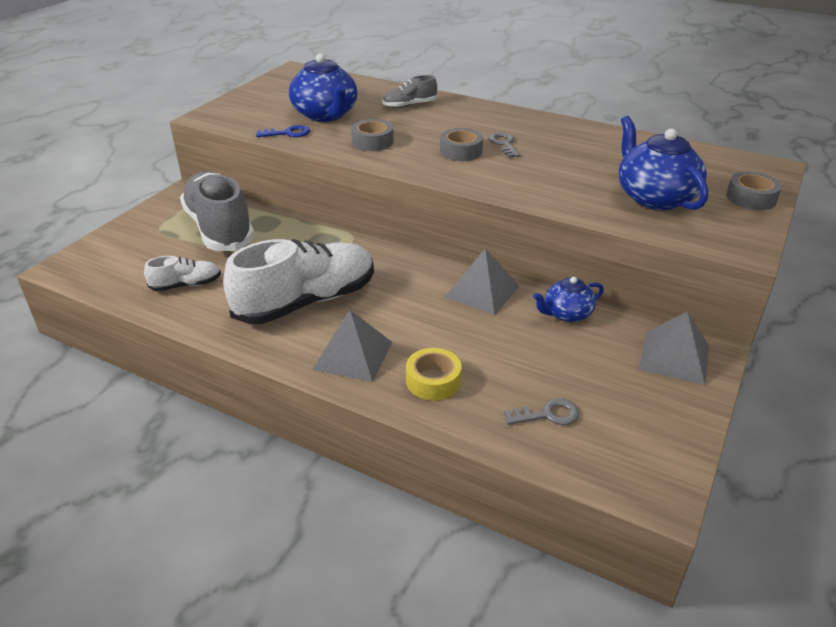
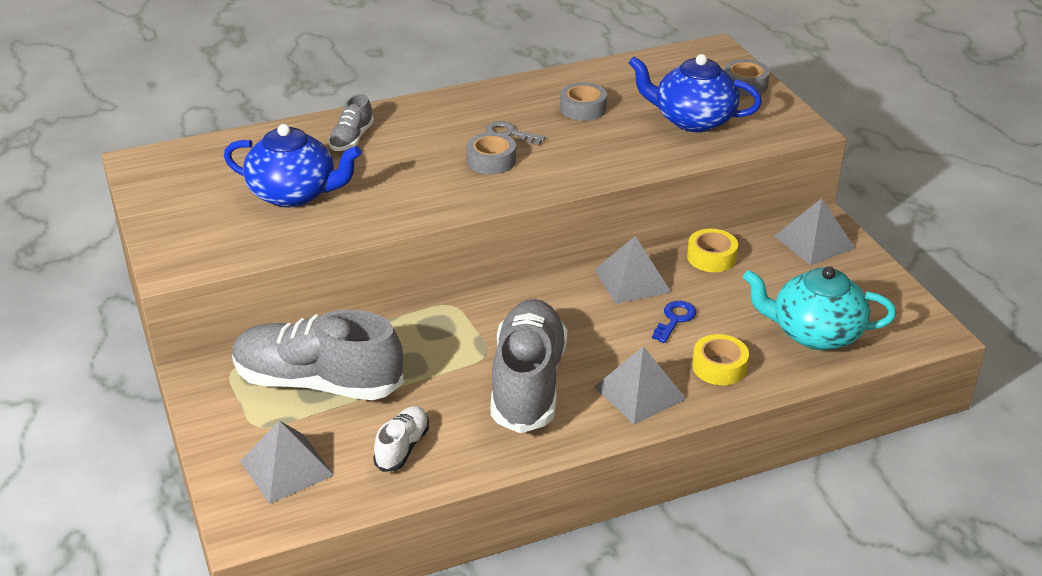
camera: 50 degrees left, 0 degrees up
(128, 255) = (286, 468): none -> grey pyramid
(288, 133) = (303, 234): blue key -> blue key (675, 319)
(306, 302) = (528, 383): white shoe -> grey shoe
(372, 142) = (400, 195): grey tape -> grey tape (583, 108)
(548, 414) = (815, 333): grey key -> turquoise teapot
(567, 314) = (711, 257): blue teapot -> yellow tape

